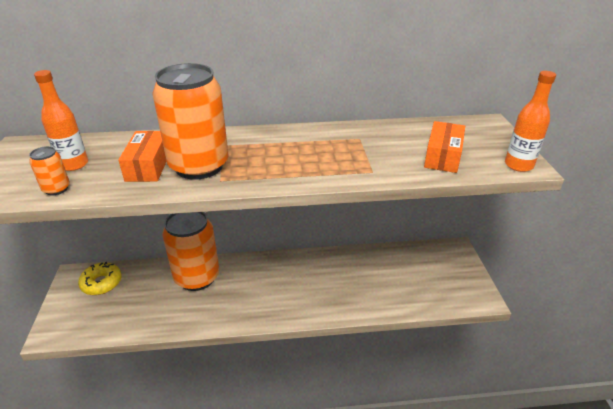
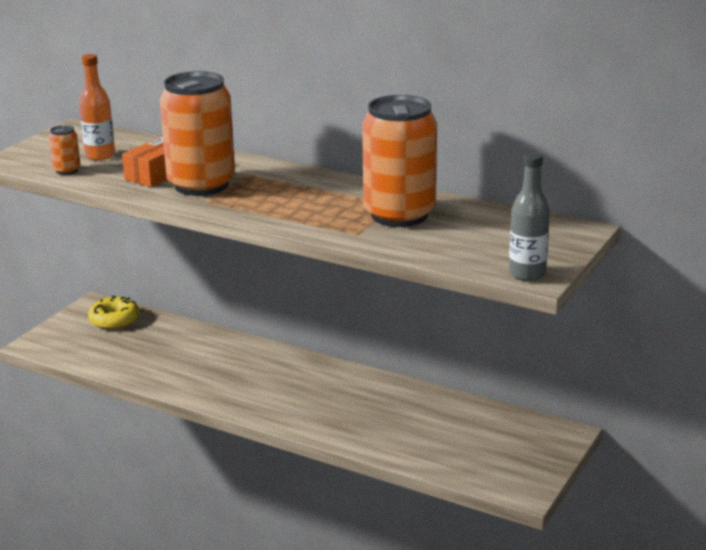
camera: 35 degrees right, 10 degrees down
(197, 277) = (212, 349): orange can -> orange can (399, 215)
(442, 156) = (456, 243): orange box -> none
(518, 165) = (527, 274): orange bottle -> grey bottle

